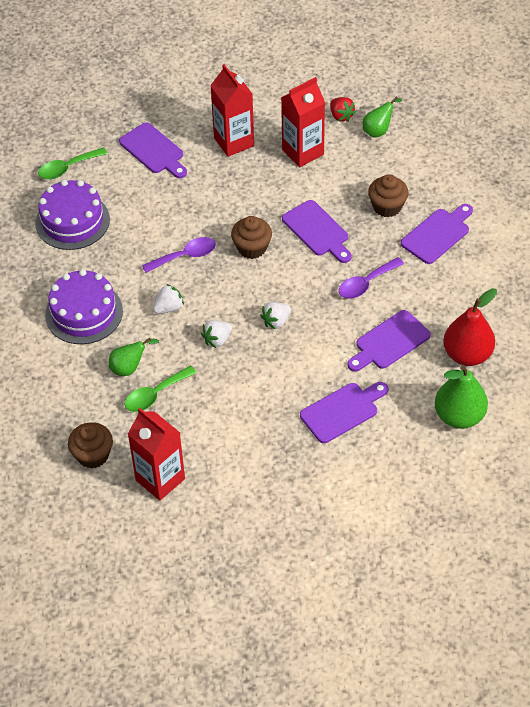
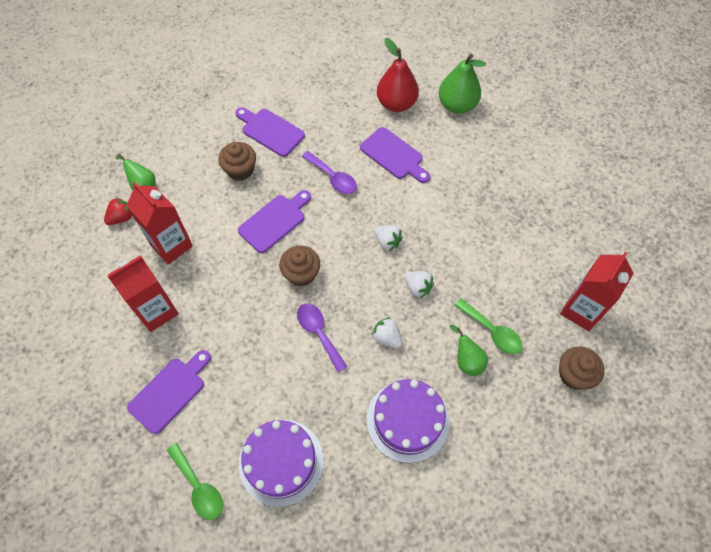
camera: 100 degrees left, 10 degrees up
(342, 411) = (472, 181): purple cutting board -> none

